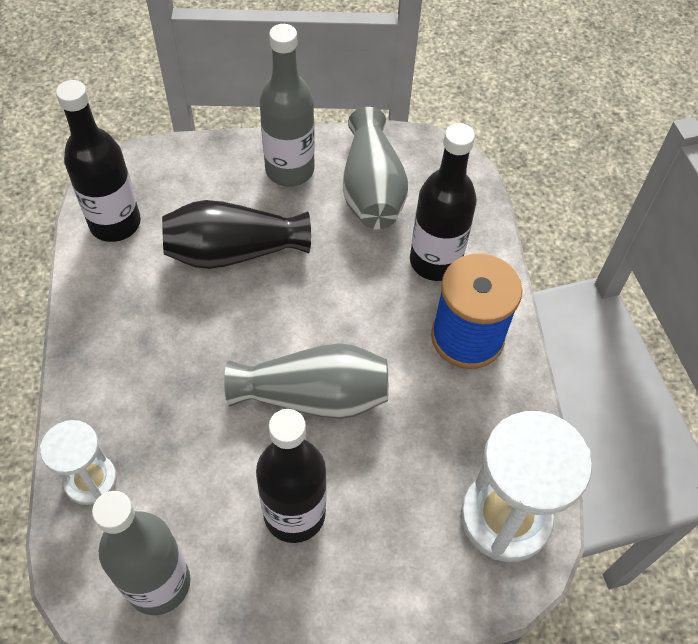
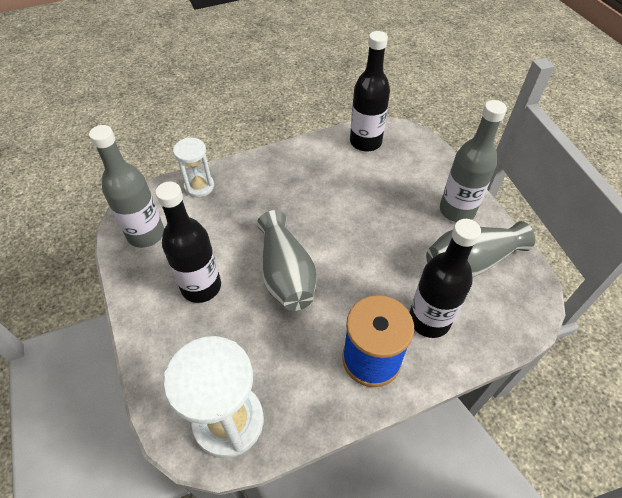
camera: 75 degrees right, 5 degrees down
(233, 251) = (374, 201): black vase -> none

